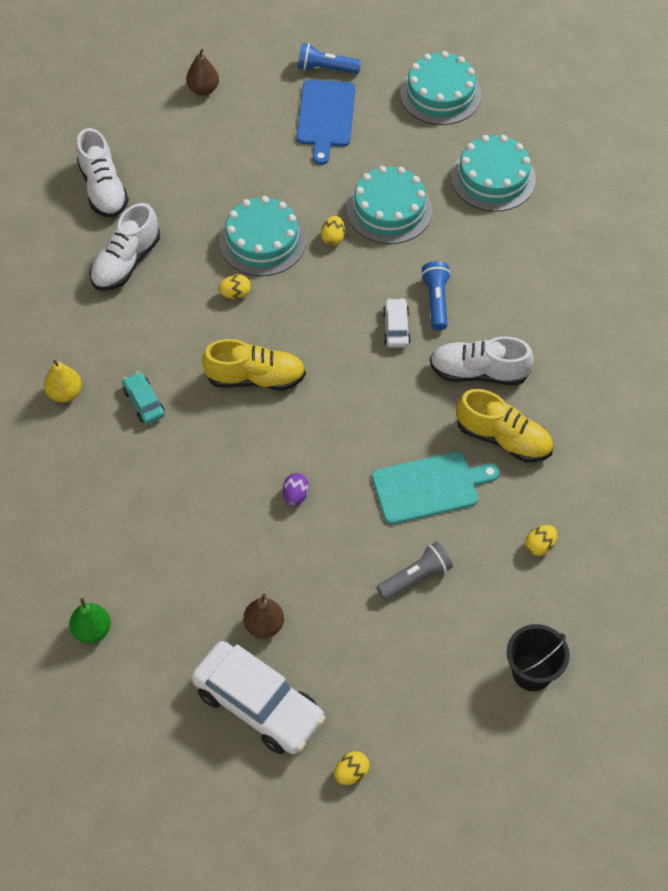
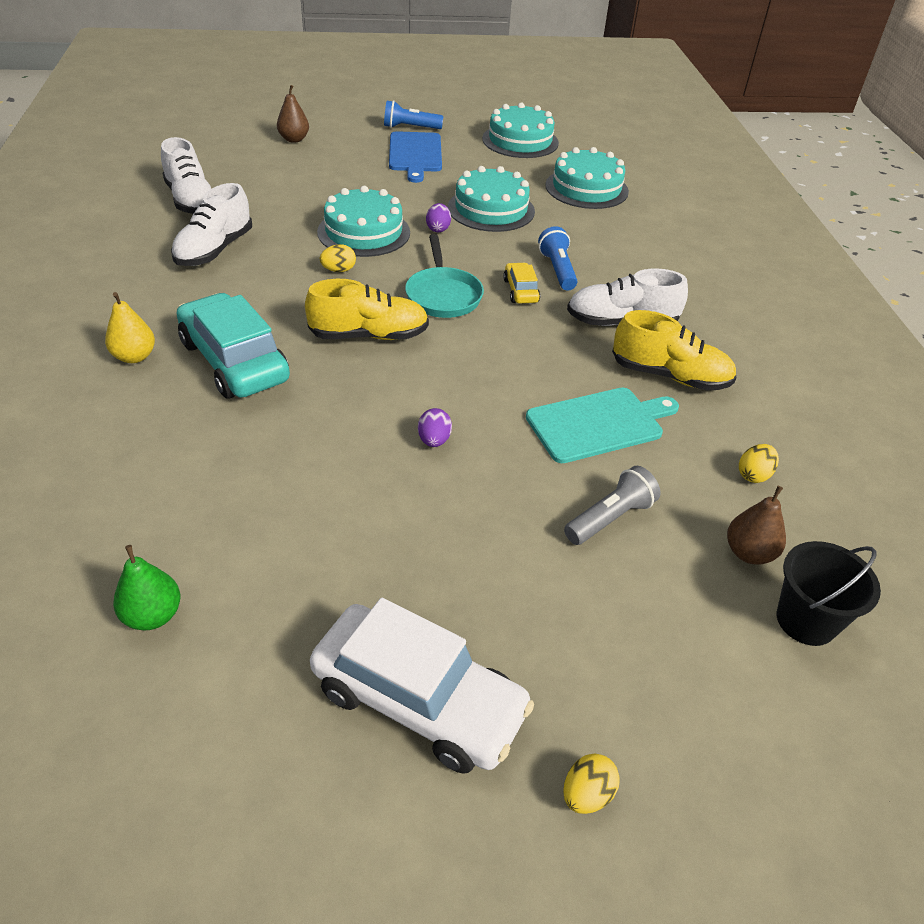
camera: 10 degrees left, 15 degrees down
(144, 402) = (234, 361): turquoise car -> turquoise car, size x2.10
(264, 625) = (413, 589): brown pear -> brown pear (749, 553)
(325, 331) = (443, 295): none -> turquoise pan
(333, 238) = (438, 229): yellow egg -> purple egg
(396, 328) = (520, 291): white car -> yellow car

